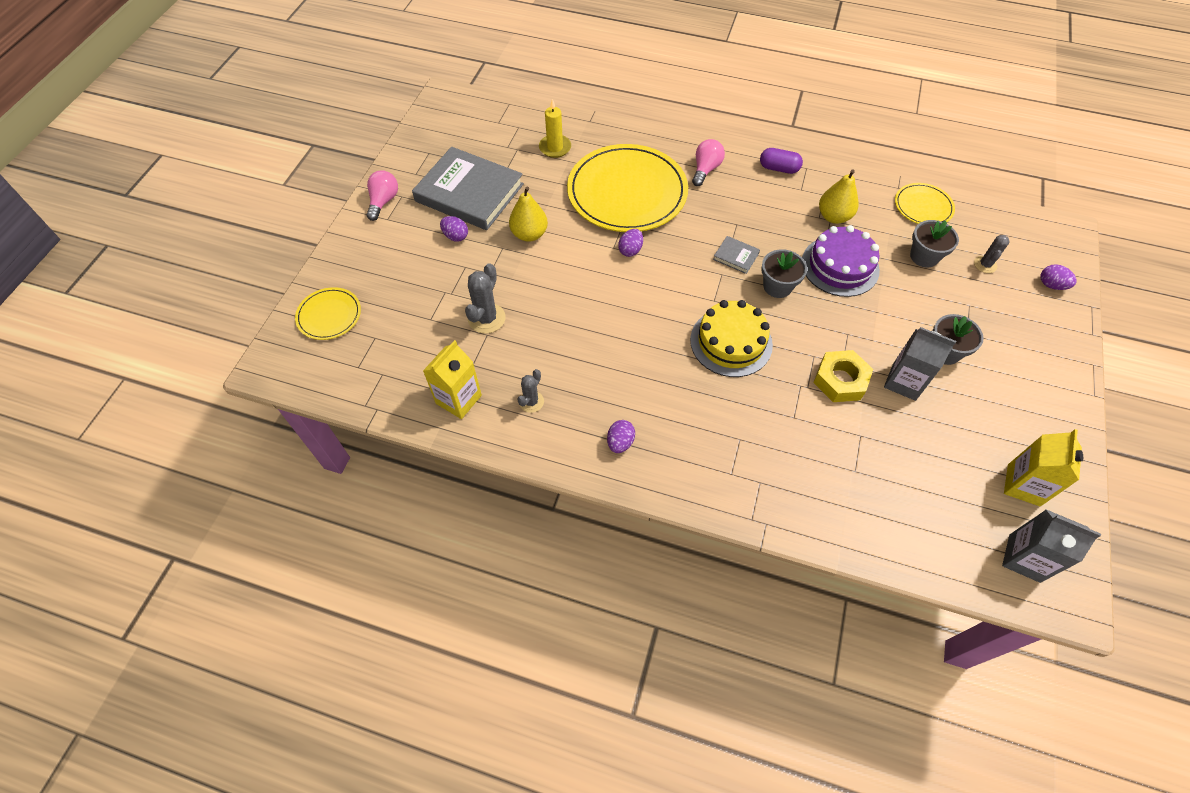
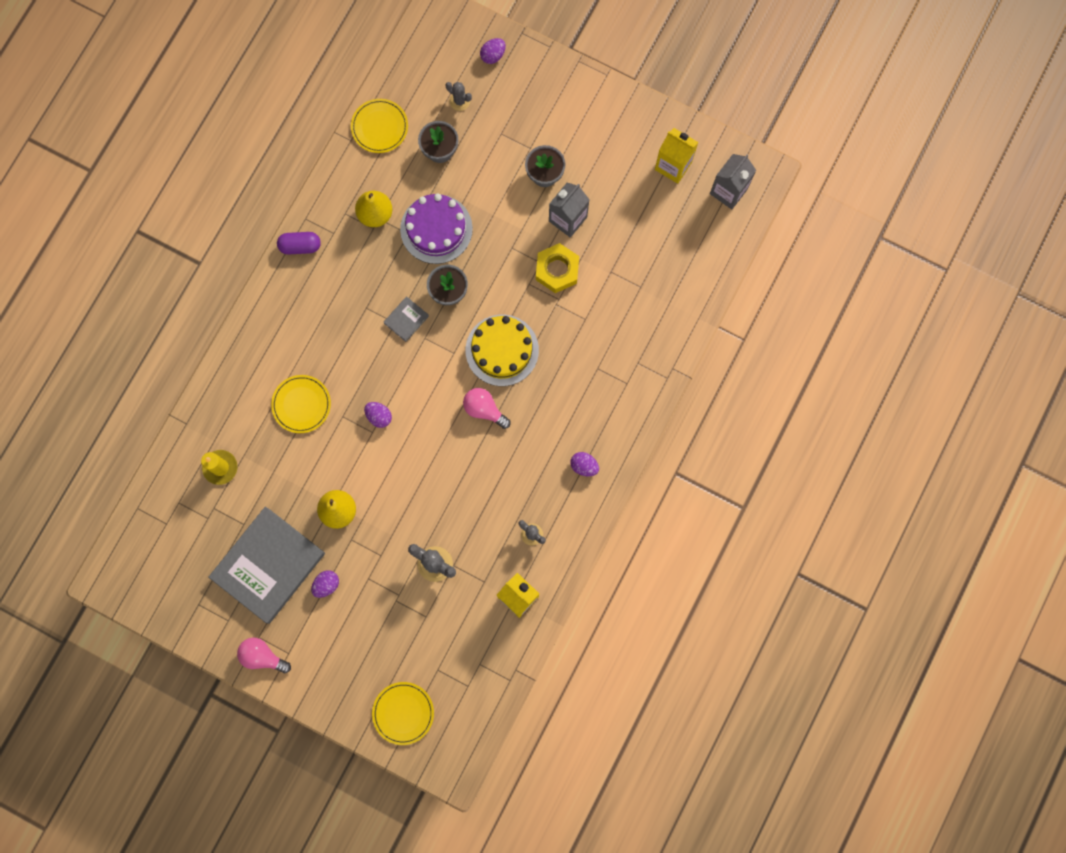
camera: 80 degrees left, 20 degrees up
(627, 192) = (301, 404): yellow plate -> yellow plate, size x0.48
(705, 169) = (286, 319): pink light bulb -> pink light bulb (484, 409)
(778, 168) = (300, 246): purple capsule -> purple capsule turned 60 degrees clockwise

